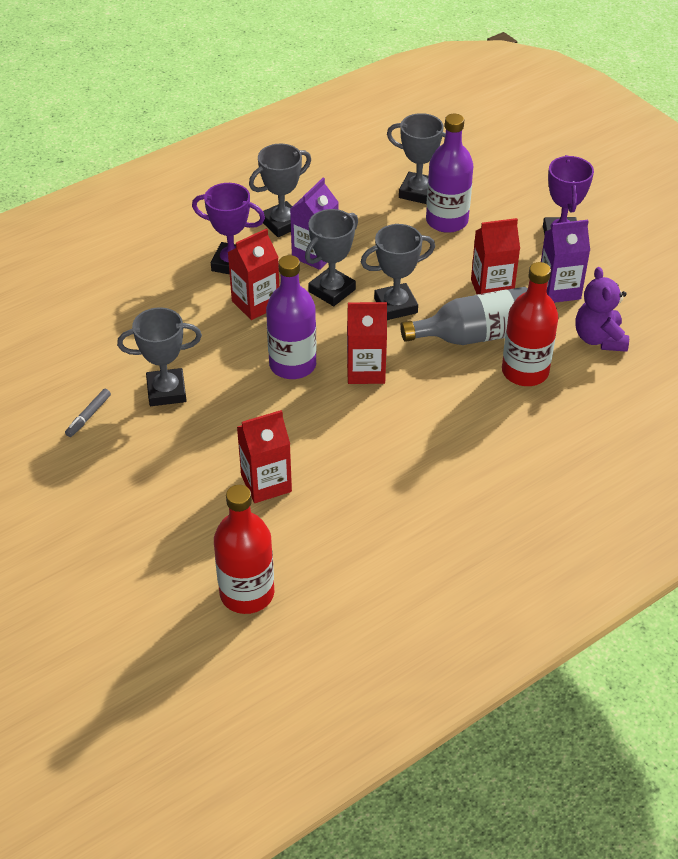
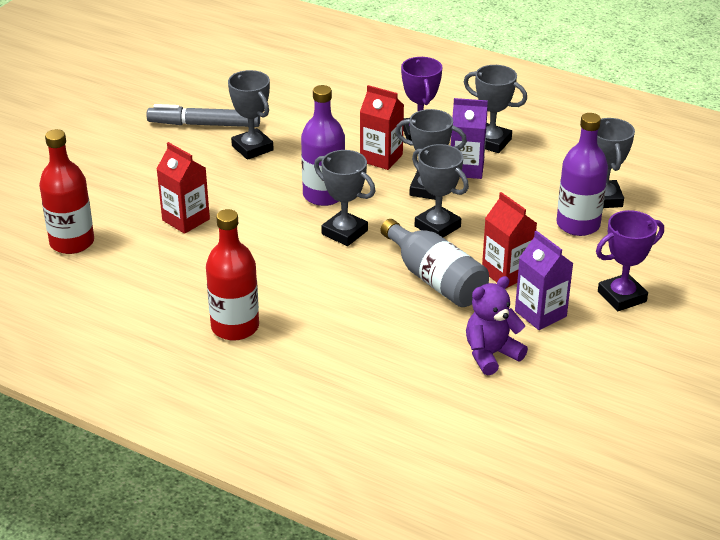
camera: 65 degrees right, 10 degrees down
(88, 416) = (204, 124): grey marker -> grey marker, size x2.10
(366, 370) = (344, 232): red carton -> grey trophy
(525, 371) = (410, 319): red bottle -> red bottle (235, 327)

